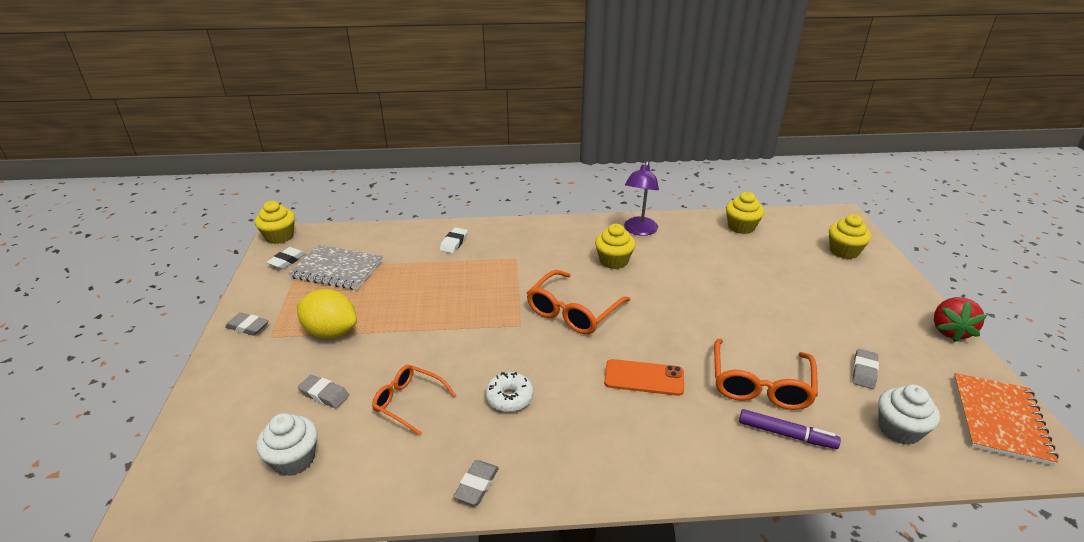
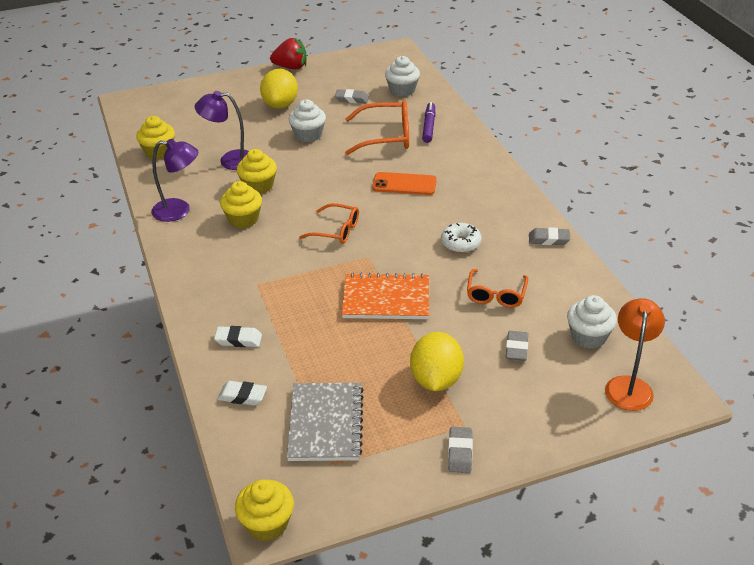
camera: 105 degrees left, 5 degrees up
(205, 467) = (629, 385): none -> orange lamp
(287, 261) = (323, 483): white eraser -> white eraser (242, 396)
(573, 311) = (336, 230): orange glasses -> orange glasses, size x0.65
(644, 378) = (404, 184): orange phone -> orange phone turned 75 degrees counterclockwise
(719, 263) = (230, 160): none -> purple lamp
(767, 320) = (308, 135): none -> white cupcake
(842, 309) = (280, 105): none -> yellow lemon
(844, 251) = (191, 102): yellow cupcake -> yellow cupcake (258, 186)
(999, 419) = (375, 60): orange notebook -> orange notebook (386, 299)

